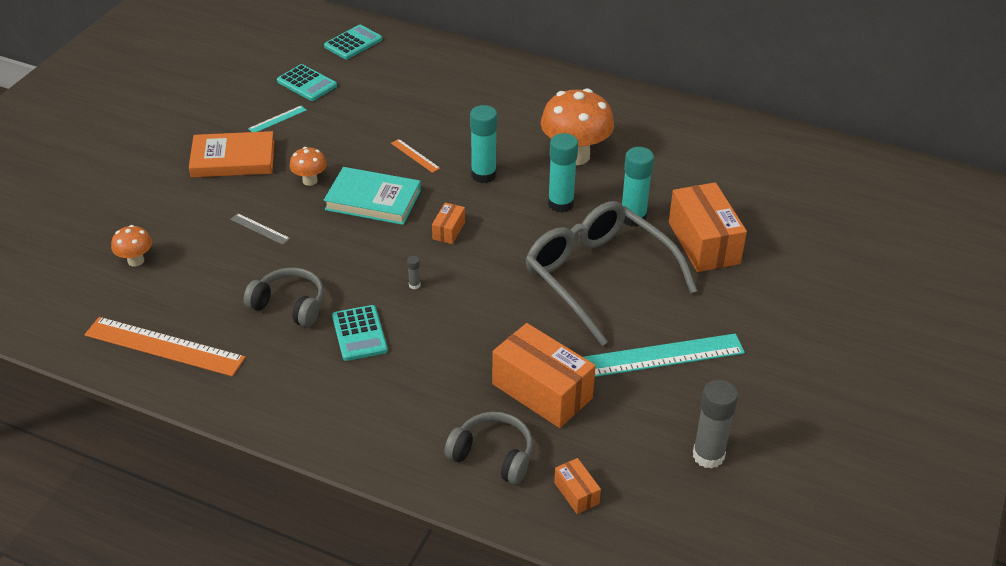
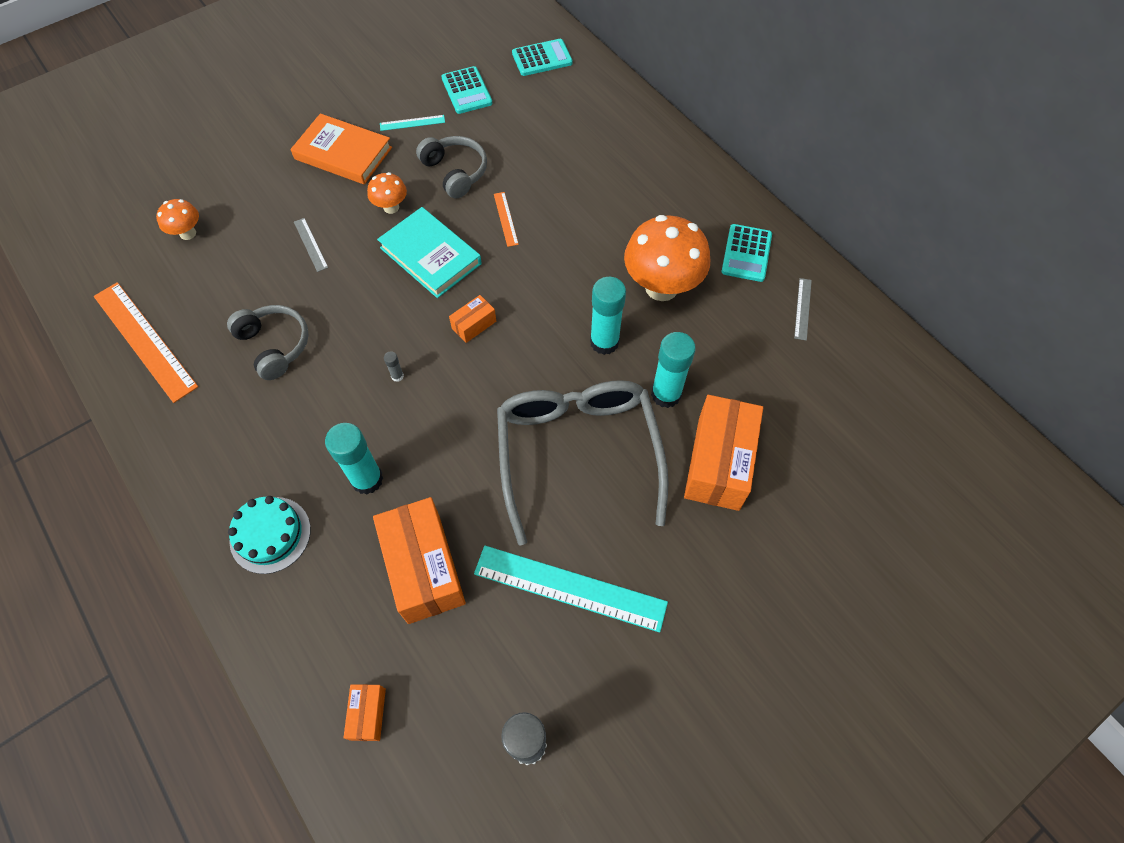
camera: 30 degrees right, 20 degrees up
(359, 333) = (310, 409): turquoise calculator -> turquoise calculator (746, 253)
(398, 424) = (270, 535): none -> turquoise cake
(483, 175) = (554, 271): turquoise glue stick -> turquoise glue stick (367, 479)
(493, 455) = (325, 621): grey headphones -> grey headphones (455, 172)
(687, 133) = (802, 308): none -> grey ruler

